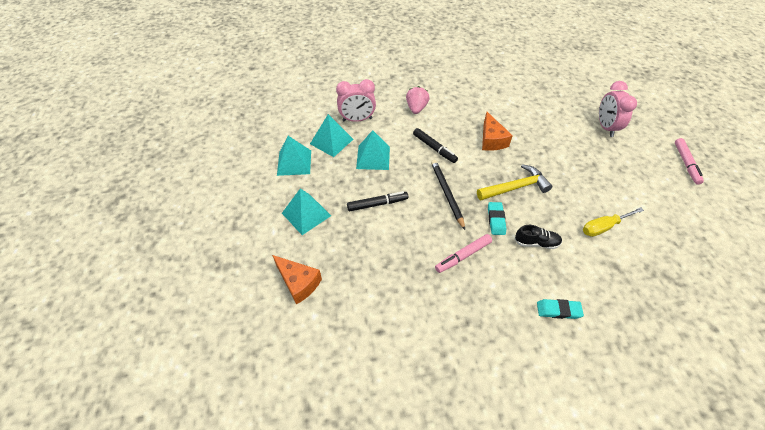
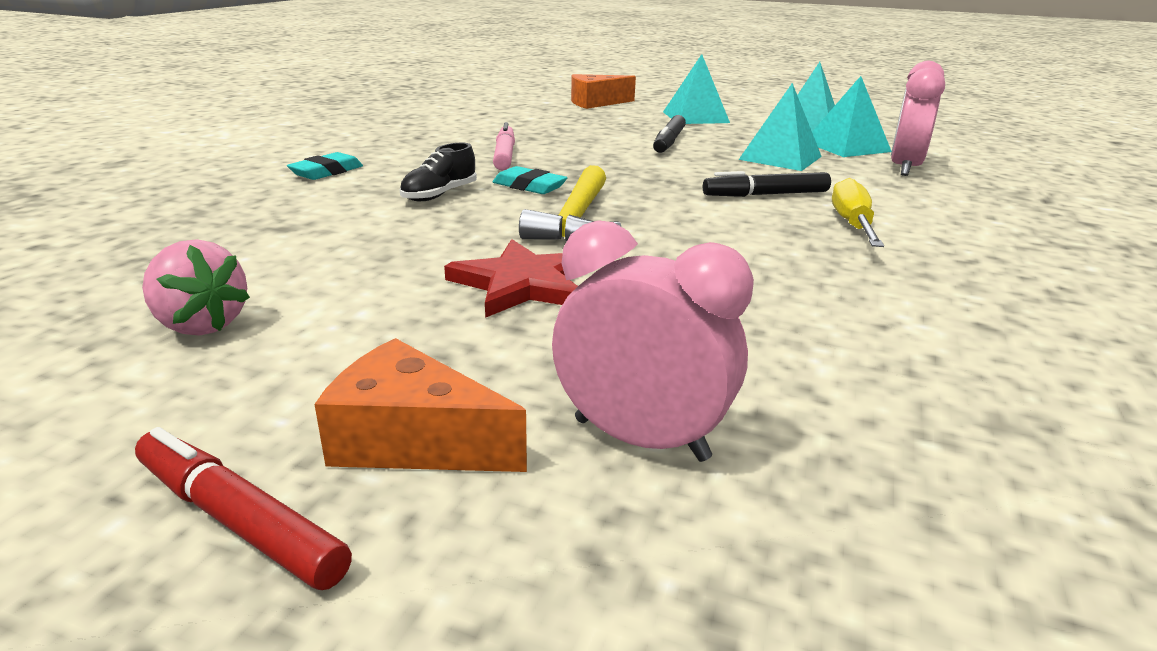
camera: 120 degrees right, 25 degrees down
(416, 108) = (924, 213): pink strawberry -> pink strawberry (201, 324)
(447, 194) = (634, 175): black pencil -> none
(491, 140) = (746, 245): orange cheese -> orange cheese (413, 441)
(573, 175) = (523, 284): none -> red star
(604, 227) = (356, 252): yellow screwdriver -> yellow screwdriver (852, 225)
(686, 164) = (239, 520): pink marker -> red marker

